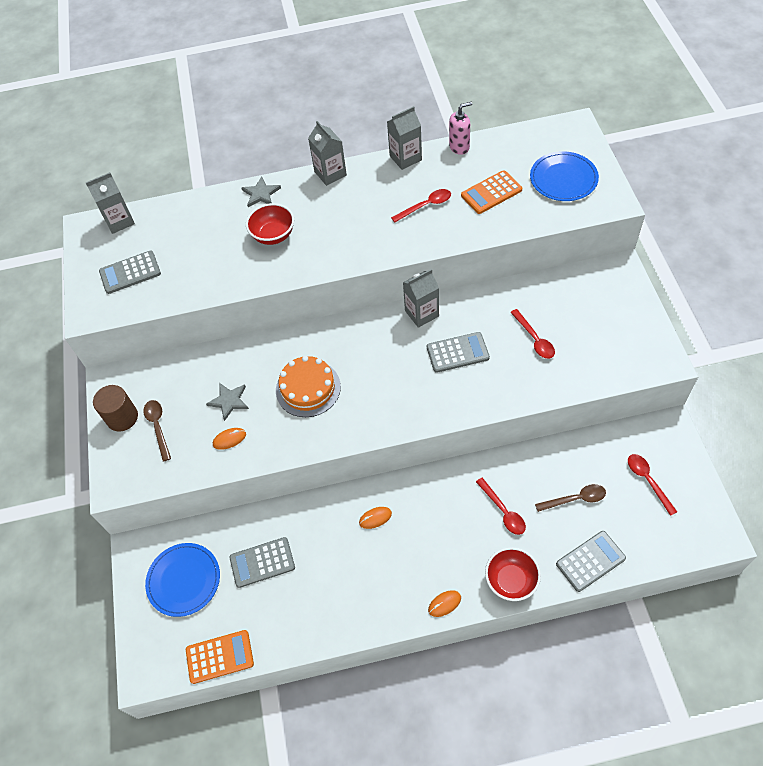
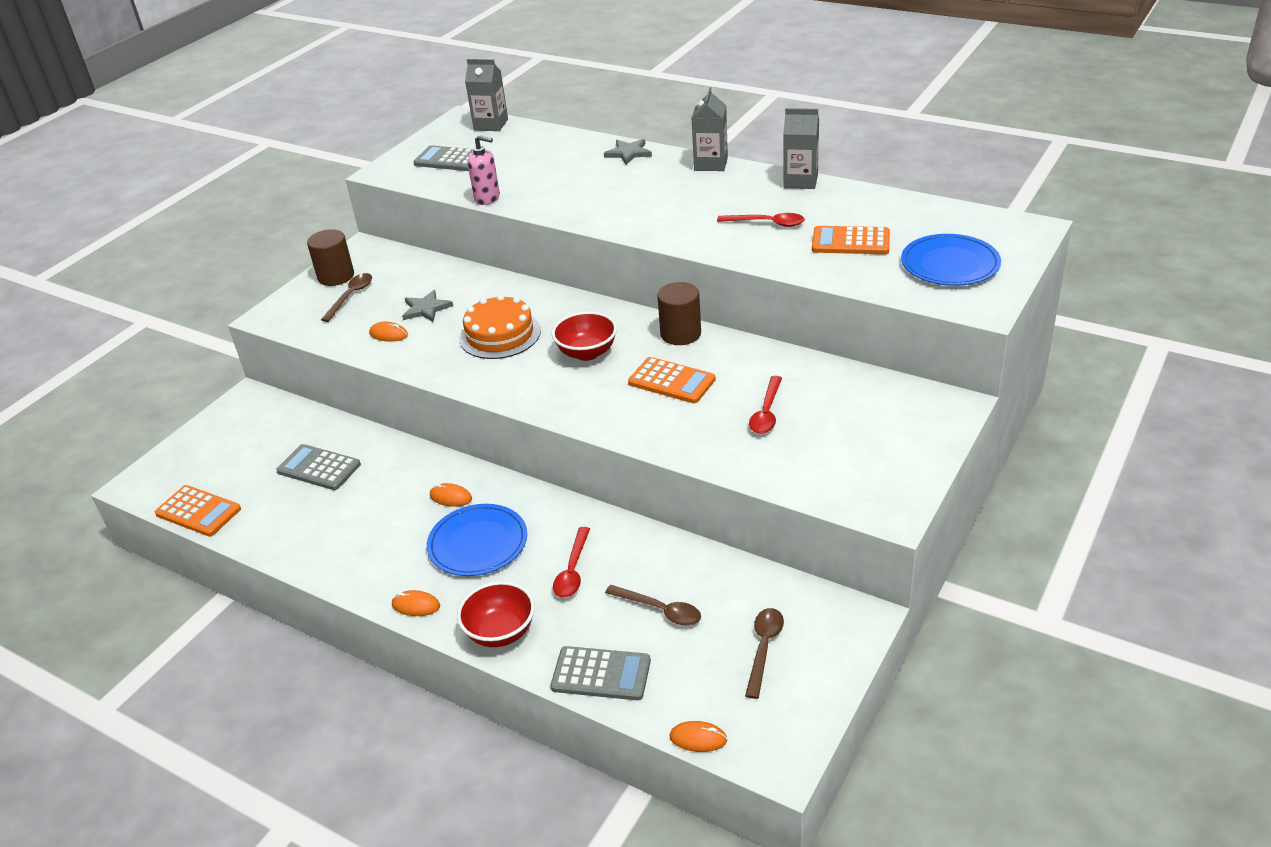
camera: 40 degrees right, 20 degrees down
(184, 580) = (249, 441): blue plate -> blue plate (478, 543)
(273, 235) = (596, 185): red bowl -> red bowl (587, 353)
(421, 313) = (680, 334): grey carton -> brown cylinder
(457, 353) = (671, 381): grey calculator -> orange calculator
(459, 147) = (869, 194): pink soap dispenser -> pink soap dispenser (487, 198)
(648, 481) = (764, 648): red spoon -> brown spoon
(674, 557) = (698, 738): none -> orange mouse

